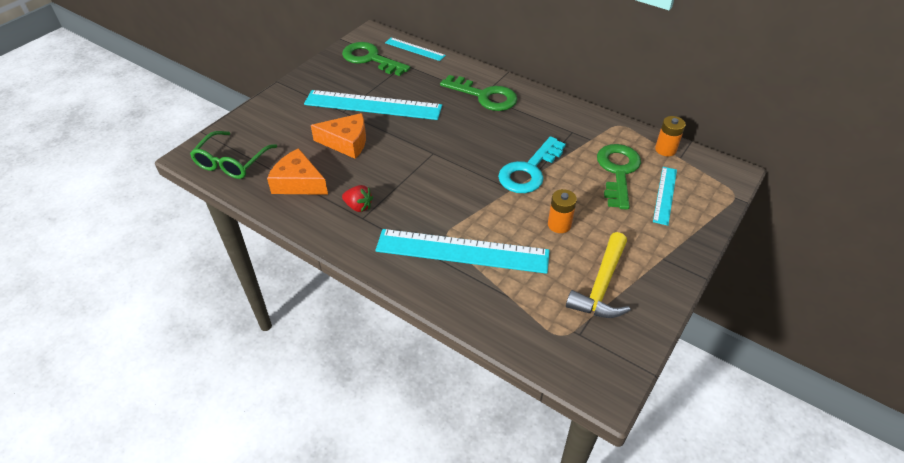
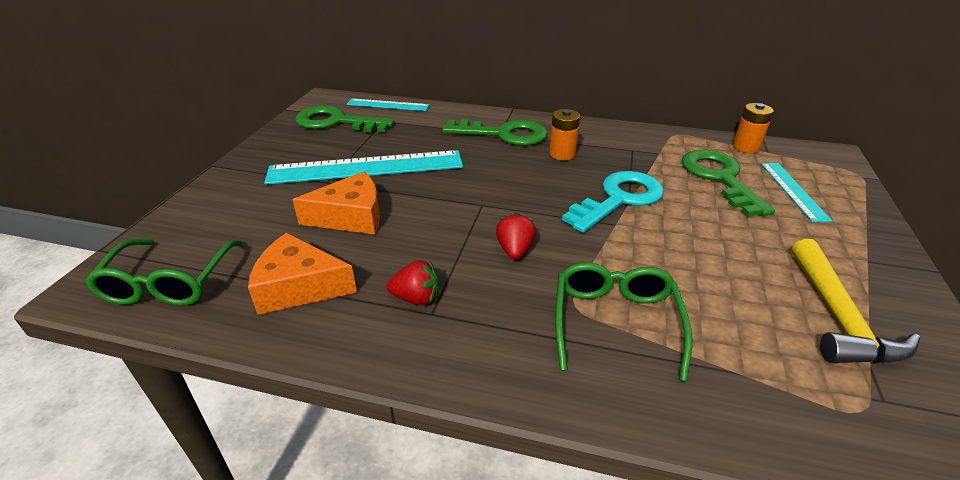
camera: 20 degrees left, 10 degrees down
(433, 191) = (515, 250): none -> red strawberry
(462, 251) = (615, 322): turquoise ruler -> green glasses
(529, 171) = (619, 199): turquoise key -> turquoise key turned 150 degrees counterclockwise
(559, 225) = (711, 252): orange battery -> orange battery (562, 154)

